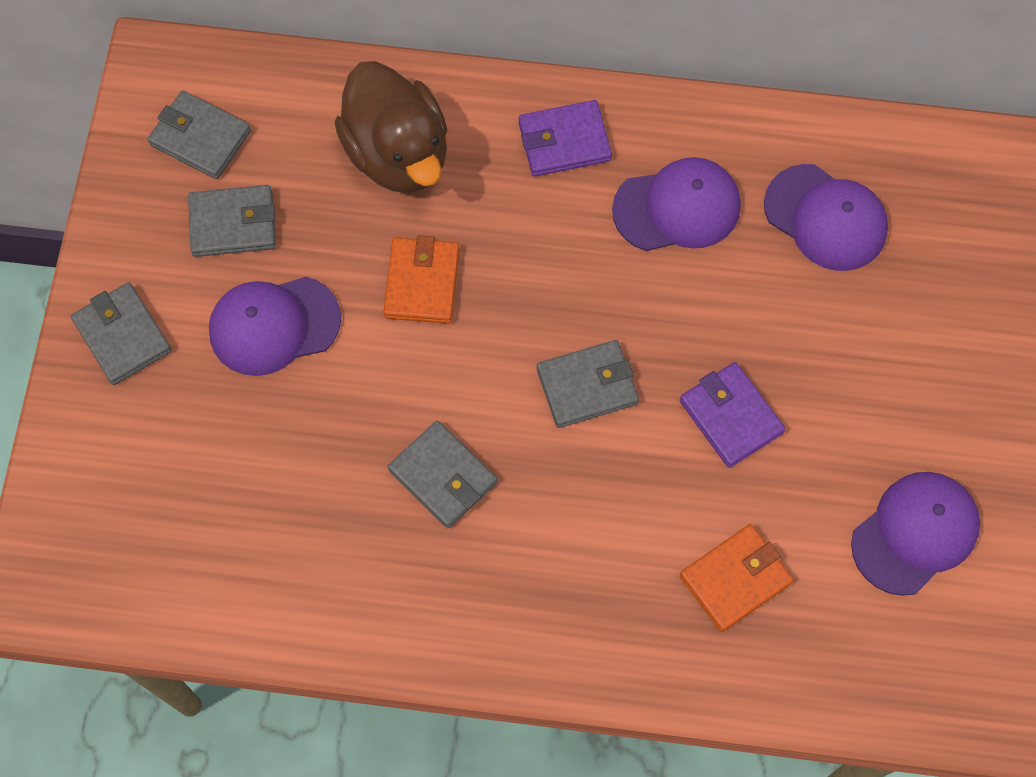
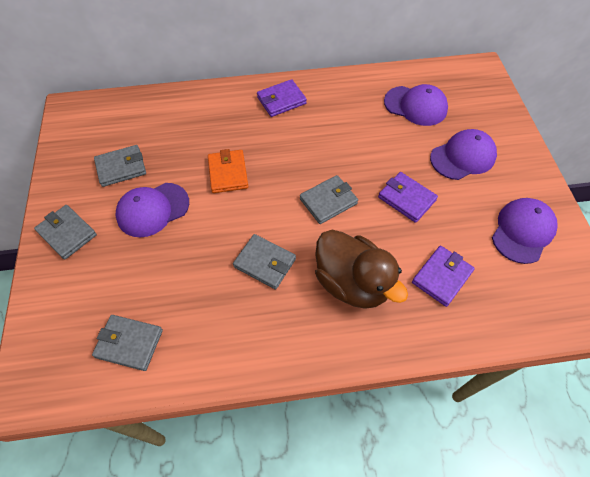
camera: 15 degrees left, 10 degrees down
(200, 138) = (97, 134): grey wallet -> grey wallet (129, 343)
(398, 153) = (201, 121): brown duck -> brown duck (352, 282)
(677, 207) = (345, 116): purple cap -> purple cap (463, 157)
(735, 579) = (441, 277): orange wallet -> purple wallet

